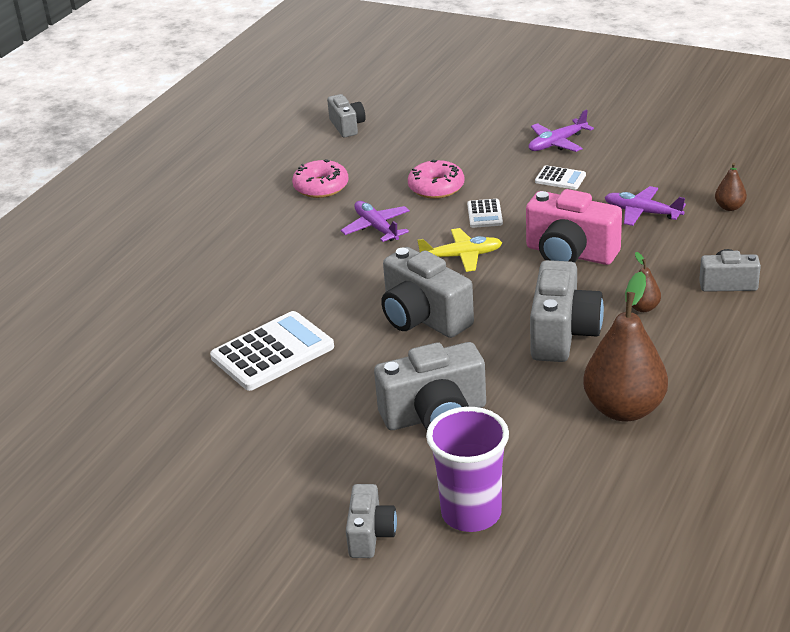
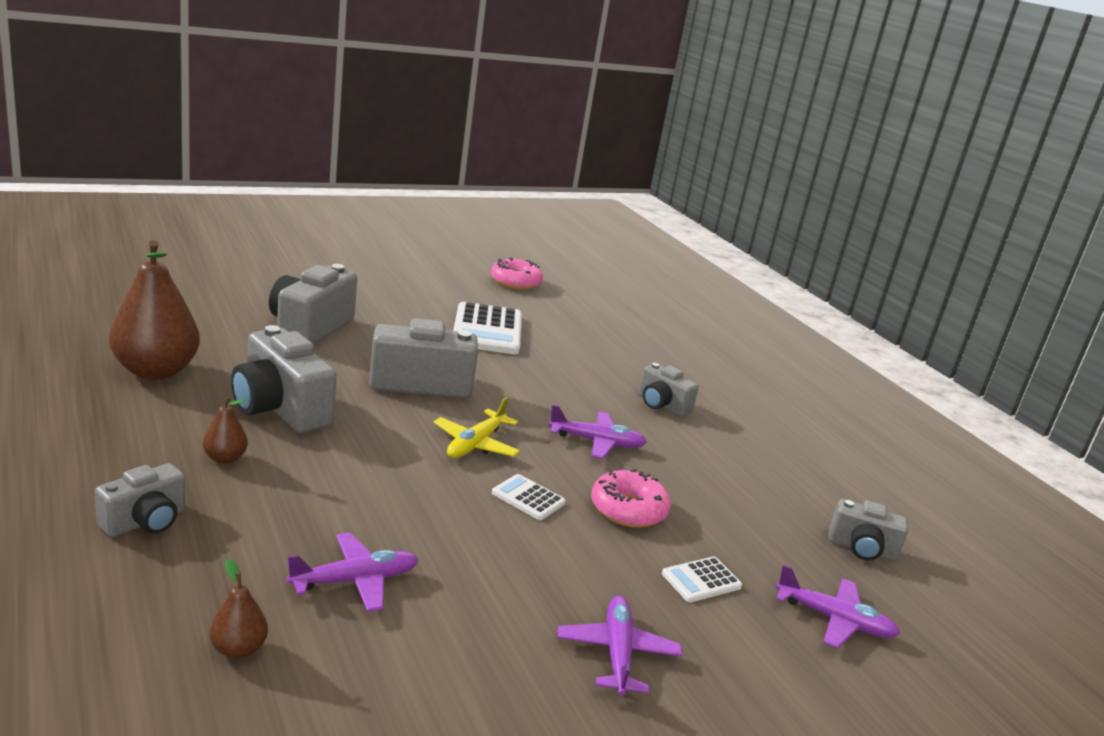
camera: 120 degrees right, 10 degrees down
(321, 187) = (722, 462): pink donut -> pink donut (515, 282)
(370, 535) = (262, 270): grey camera -> grey camera (661, 405)
(431, 114) = (834, 620): none -> purple plane
(471, 513) = (209, 291): purple cup -> none
(560, 178) = (523, 588): white calculator -> white calculator (701, 580)
(570, 254) = (373, 488): pink camera -> none

